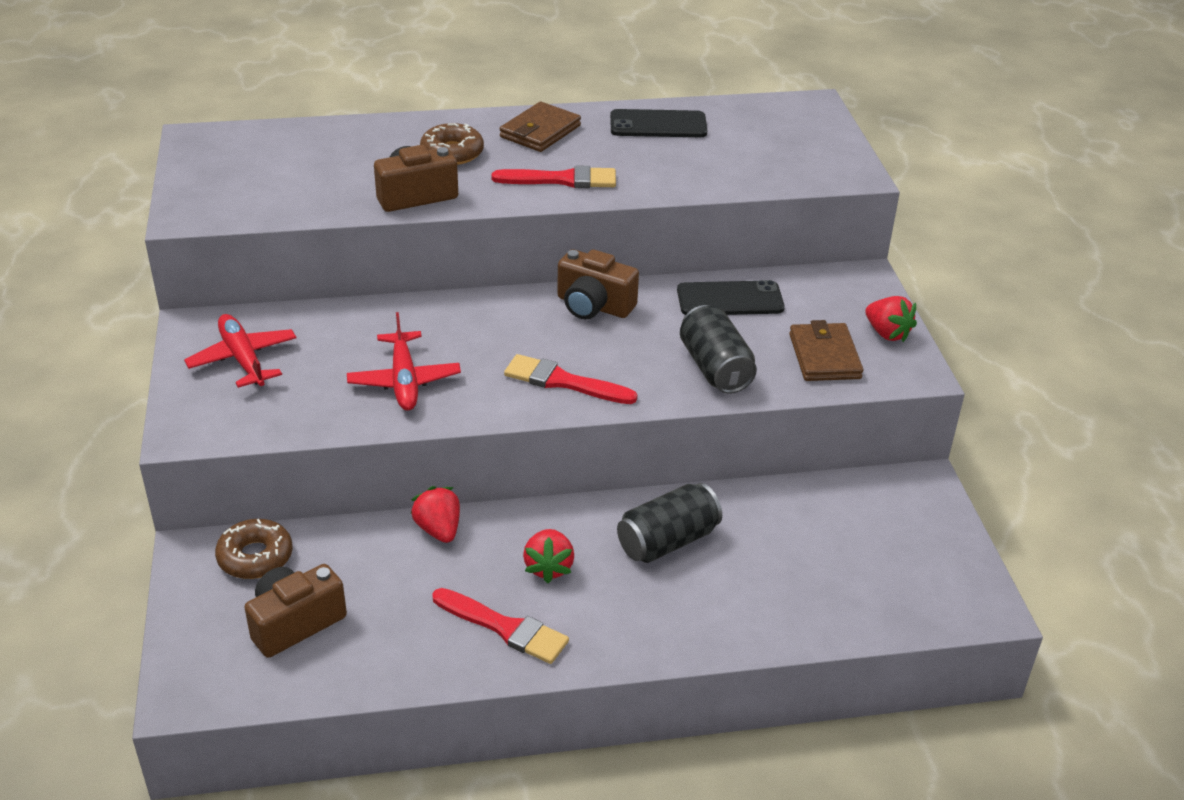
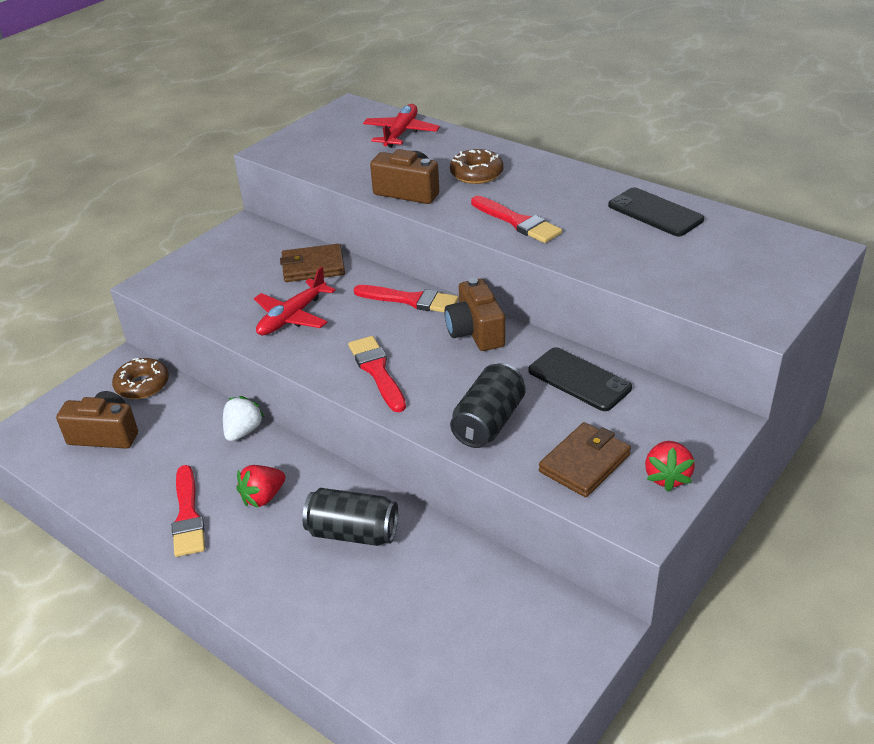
camera: 50 degrees right, 0 degrees up
(243, 359) = (236, 258): red plane -> red plane (401, 133)
(438, 529) = (243, 431): red strawberry -> white strawberry
(494, 309) = (411, 300): none -> red brush
(540, 131) = (558, 183): brown wallet -> brown wallet (313, 267)

